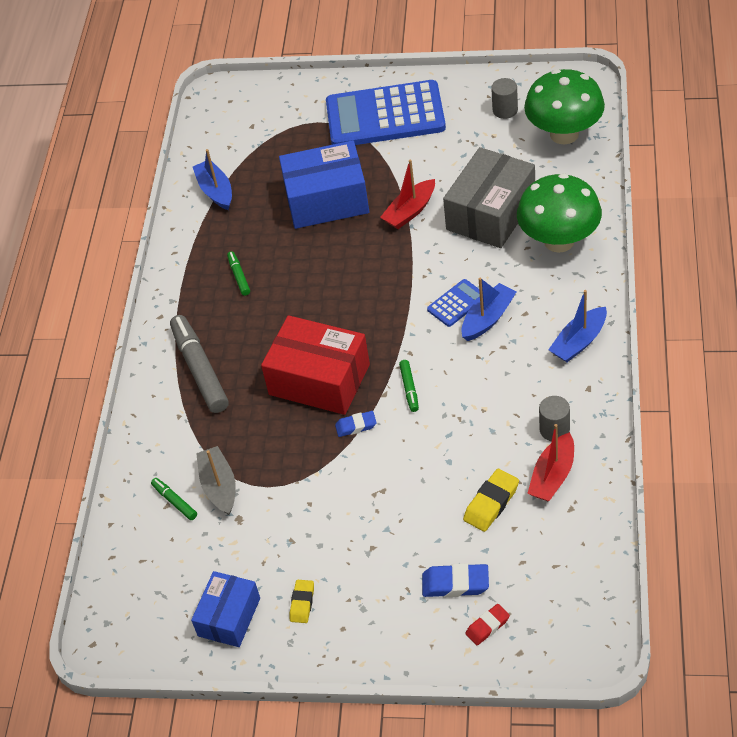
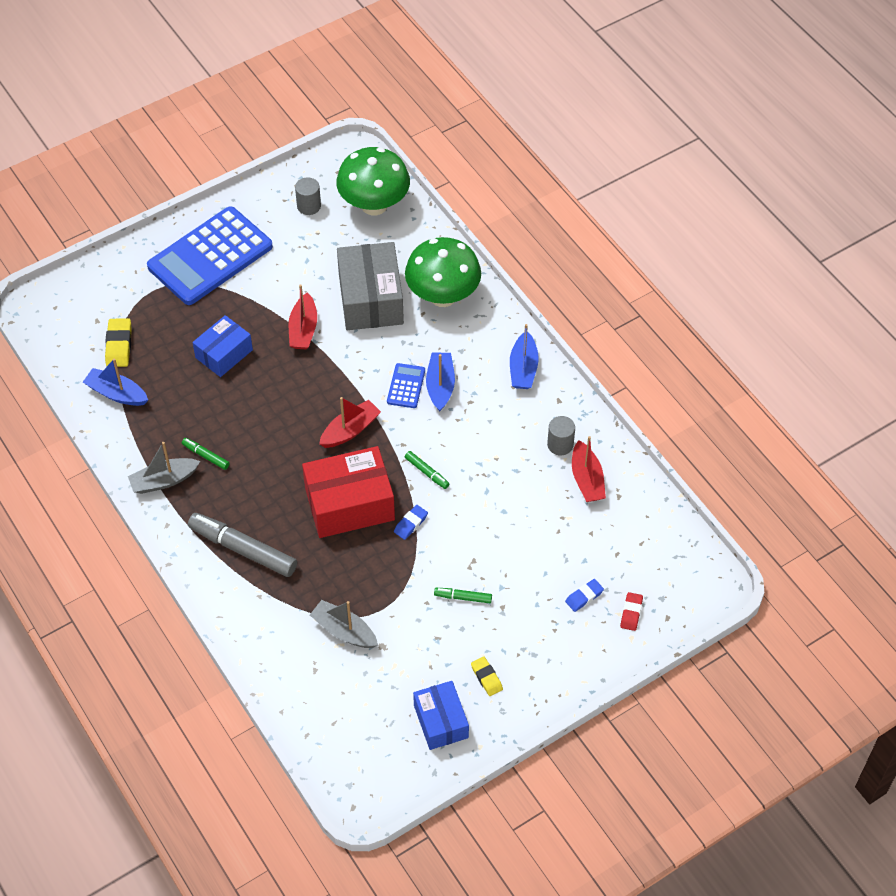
camera: 45 degrees left, 5 degrees up
(174, 501) = (319, 663): green marker -> green marker (463, 597)
(189, 279) = (164, 480): none -> grey boat
(327, 200) = (224, 354): blue box -> blue box, size x0.62
(375, 317) = (350, 430): none -> red boat
(455, 584) = (584, 597): blue eraser -> blue eraser, size x0.66
(491, 503) = (560, 524): yellow eraser -> yellow eraser (119, 345)

